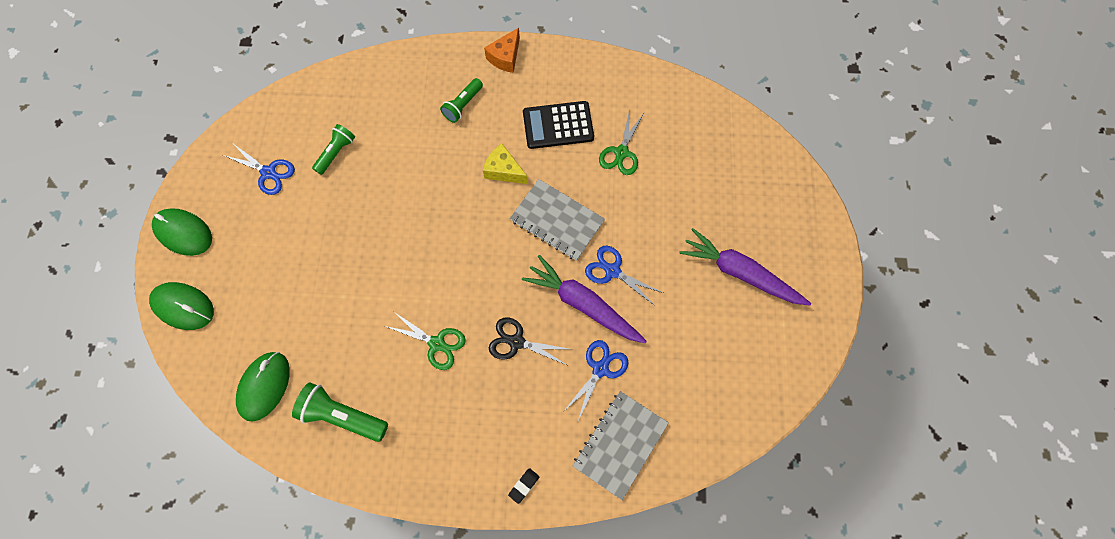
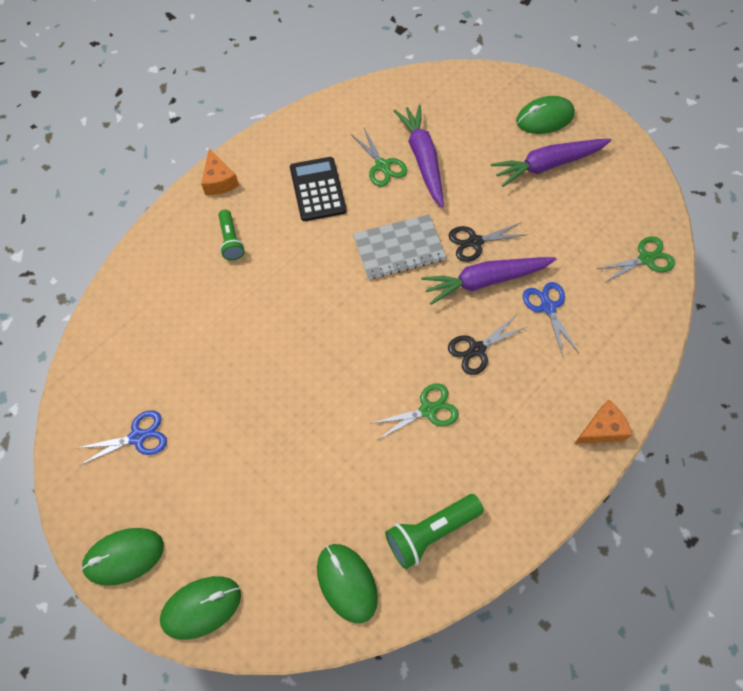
camera: 50 degrees left, 5 degrees down
(336, 153) = (176, 367): green flashlight -> none
(504, 170) = (319, 253): yellow cheese -> none
(524, 485) = (601, 429): black eraser -> orange cheese
(558, 125) = (317, 189): black calculator -> black calculator turned 135 degrees clockwise
(612, 271) = (475, 242): blue scissors -> black scissors
(620, 444) = (619, 337): grey notebook -> none
(655, 176) = (422, 159): none -> purple carrot
(717, 416) = (646, 259): none -> green scissors
(787, 237) = (544, 118): none -> green mouse

